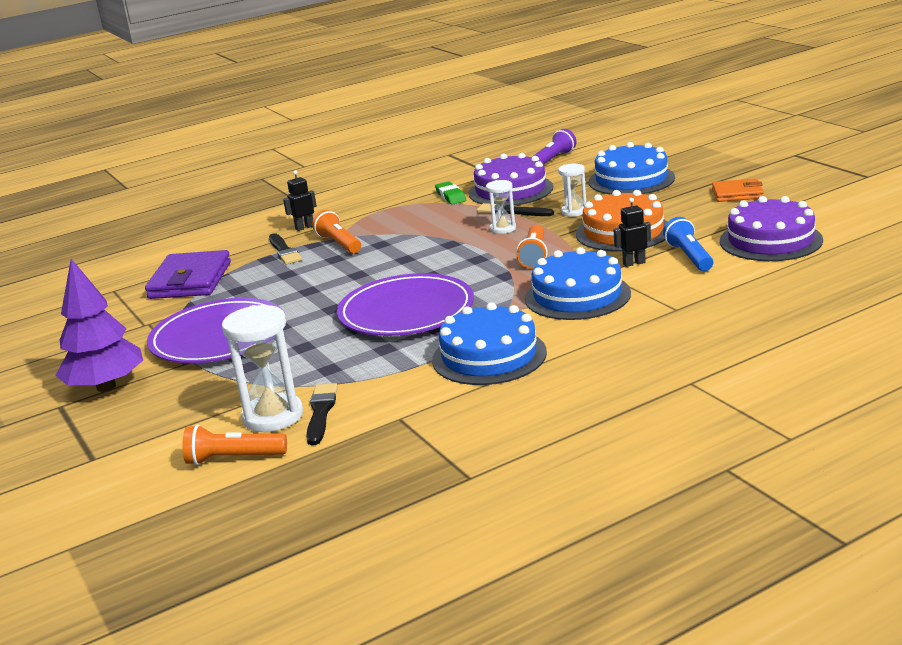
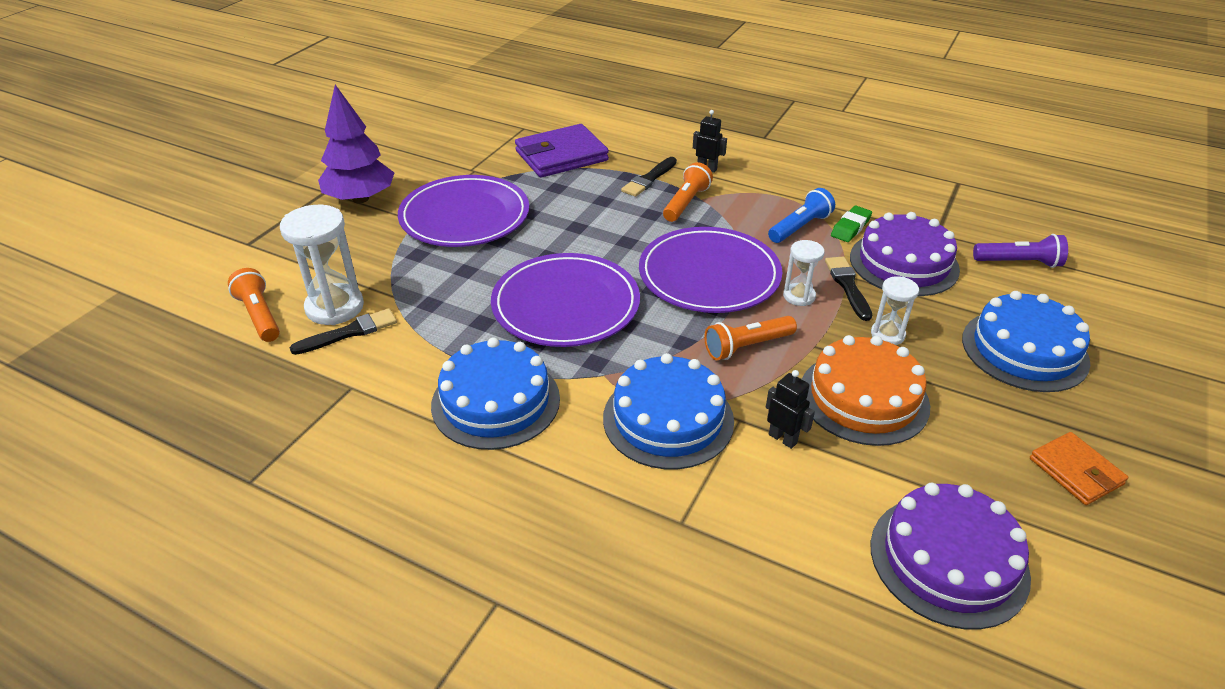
camera: 55 degrees right, 15 degrees up
(440, 253) = (709, 275): none -> purple plate
(689, 256) = (836, 486): blue flashlight -> blue flashlight (800, 227)

